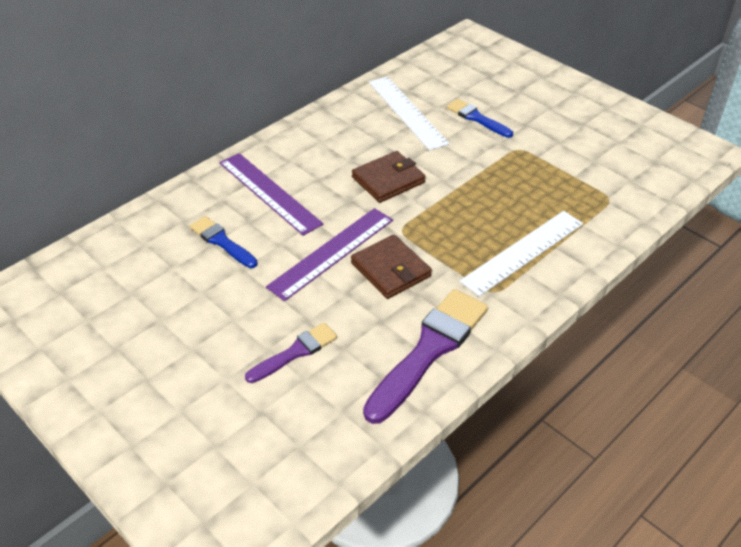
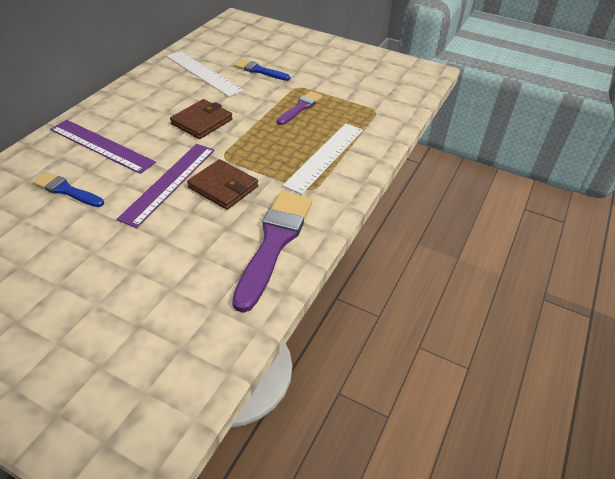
camera: 20 degrees left, 0 degrees up
(295, 352) = (157, 268): purple brush -> purple brush (300, 107)

